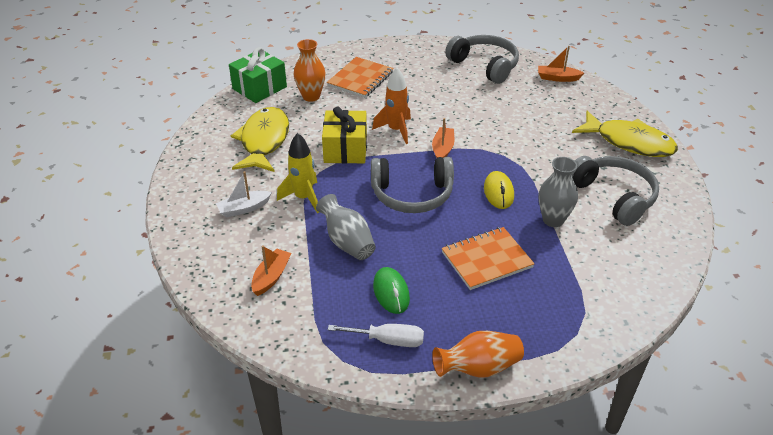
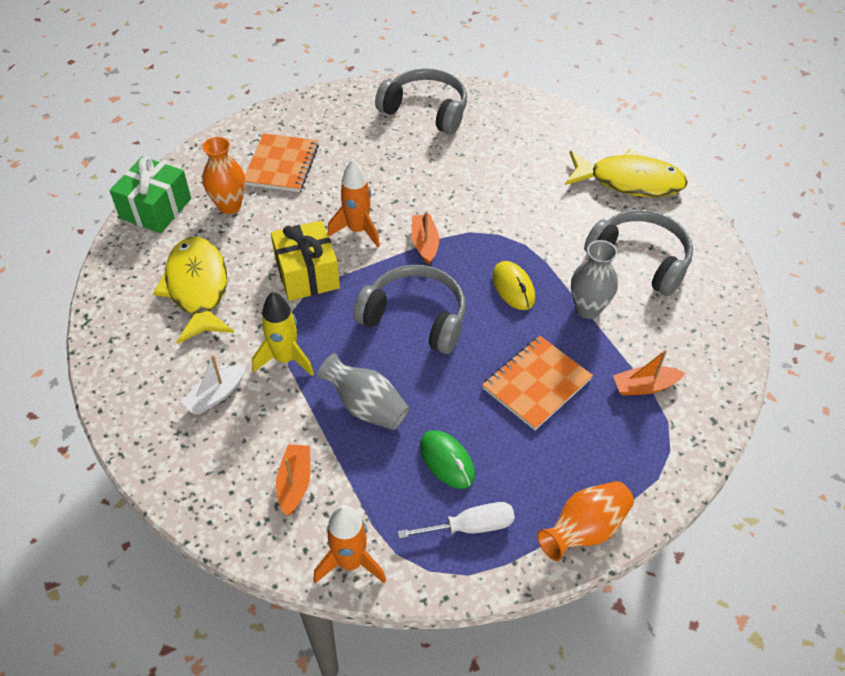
camera: 20 degrees left, 10 degrees up
(286, 338) = (350, 562): none -> orange rocket
(412, 194) = (415, 318): grey headphones -> grey headphones turned 135 degrees counterclockwise
(557, 78) = (517, 110): orange boat -> orange boat (644, 386)

